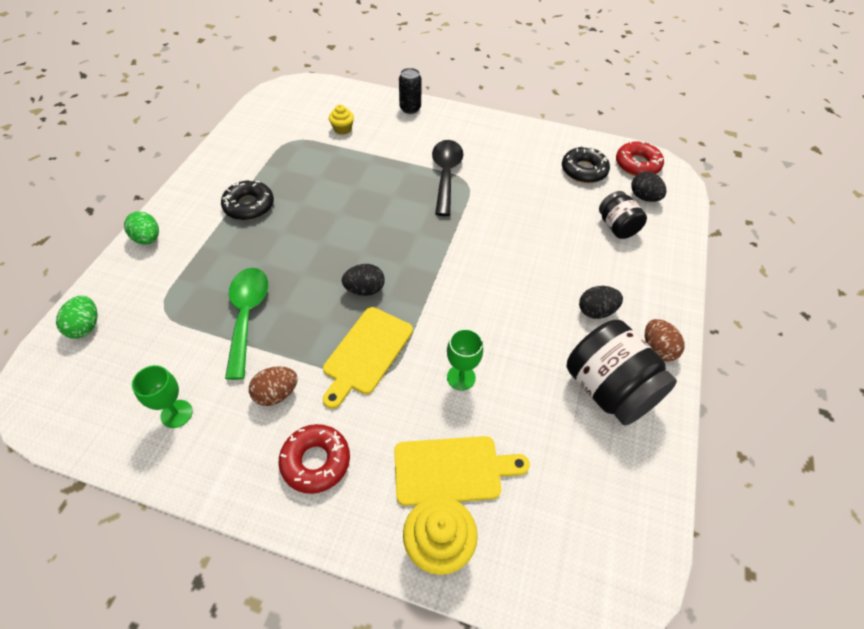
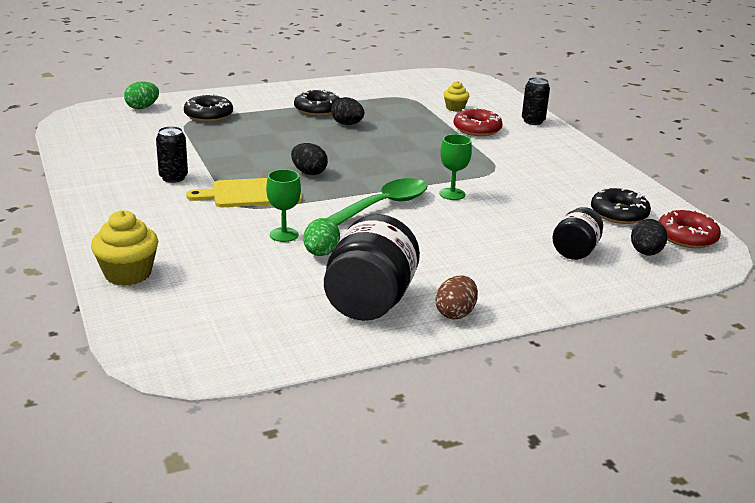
camera: 50 degrees right, 25 degrees down
(148, 239) = (235, 95): green egg -> green egg (321, 253)
(169, 286) = (208, 115): none -> black donut
(176, 414) = (117, 155): green goblet -> green goblet (452, 194)
(247, 316) = (221, 145): green spoon -> green spoon (384, 205)
(276, 394) = (173, 177): brown egg -> black can
(316, 461) = (138, 209): red donut -> red donut (477, 129)
(446, 175) = (485, 160): black spoon -> none
(452, 470) = (195, 259): yellow cutting board -> none
(596, 311) = (449, 270): black egg -> black egg (347, 124)

